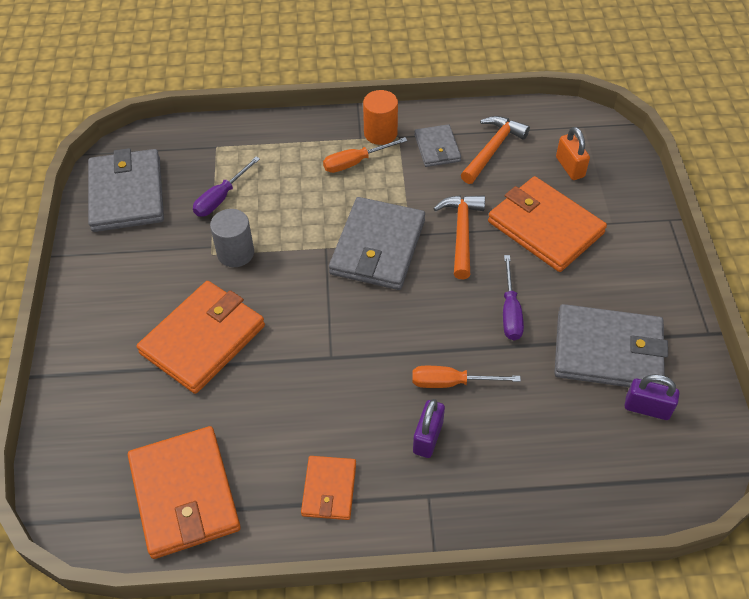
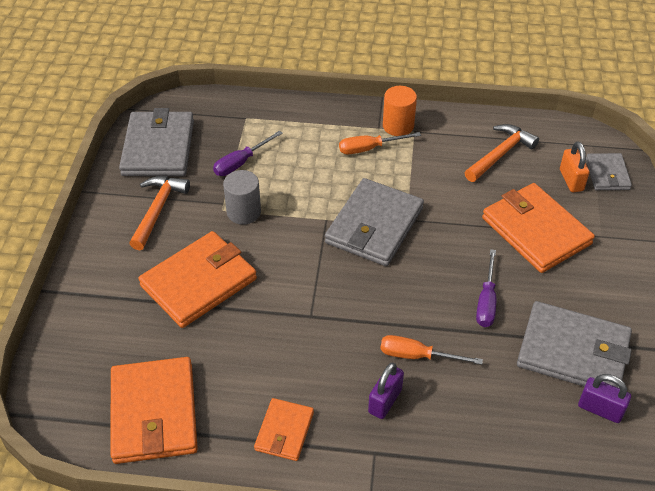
camera: 10 degrees right, 5 degrees down
(437, 148) = (448, 146): grey wallet -> grey wallet (607, 174)
(461, 233) = (455, 224): orange hammer -> orange hammer (157, 210)

